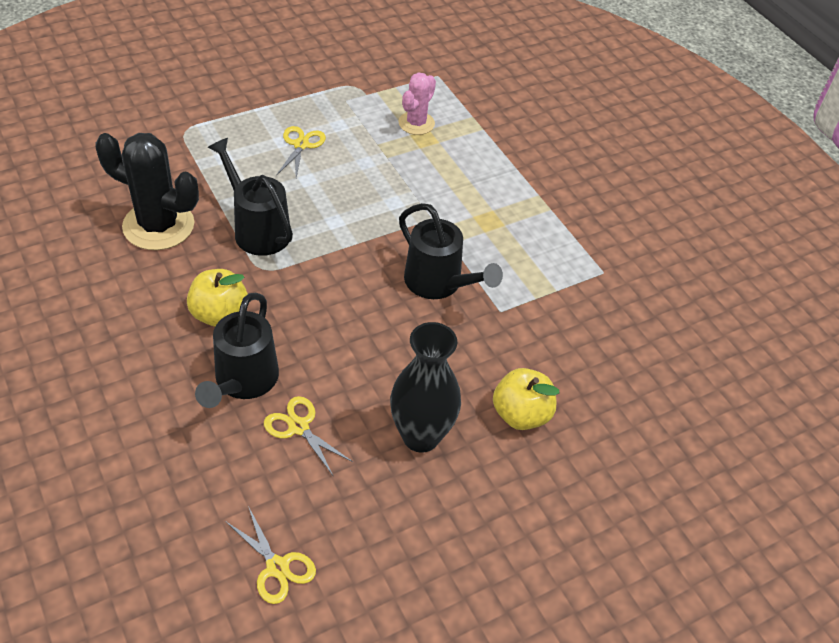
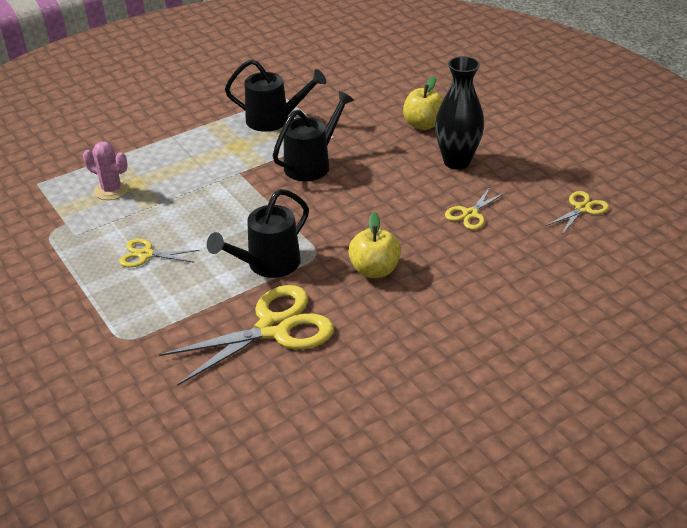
camera: 90 degrees left, 10 degrees down
(158, 225) = (273, 328): black cactus -> yellow scissors
(243, 382) = (440, 246): black watering can -> black watering can (275, 120)

